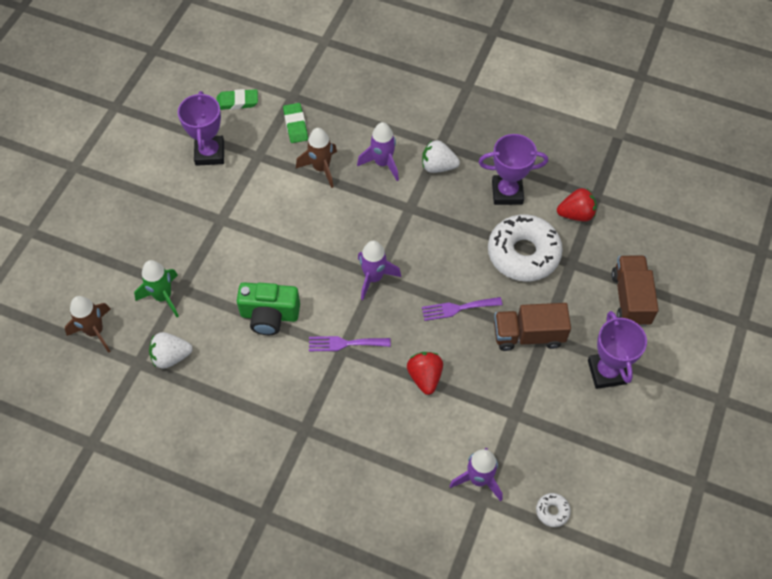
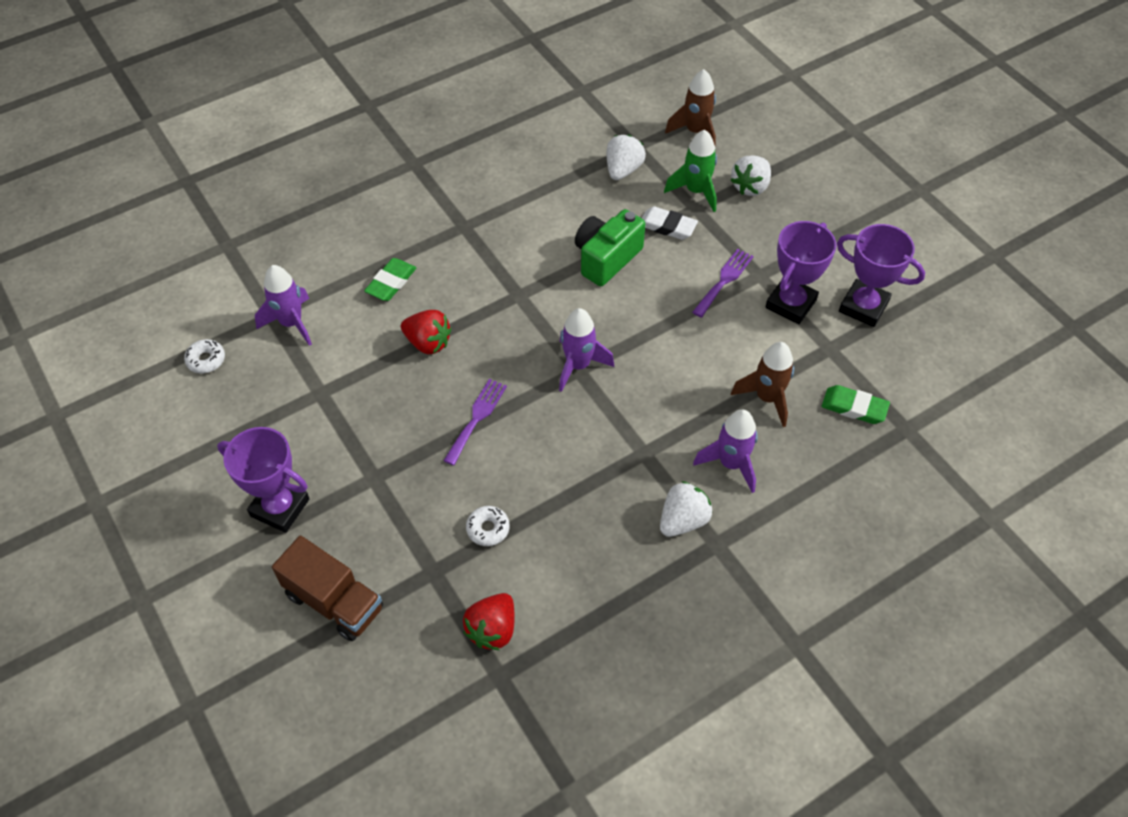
camera: 125 degrees right, 5 degrees down
(135, 265) = (750, 187): none -> white strawberry
(212, 295) = (667, 226): none -> white eraser
(237, 102) = (931, 369): green eraser -> green eraser (391, 282)
(345, 343) = (523, 300): purple fork -> purple fork (724, 280)
(507, 192) = (586, 572): purple trophy -> purple trophy (790, 304)
(523, 253) = (488, 529): white donut -> white donut, size x0.41
(528, 335) = (388, 462): brown truck -> none

